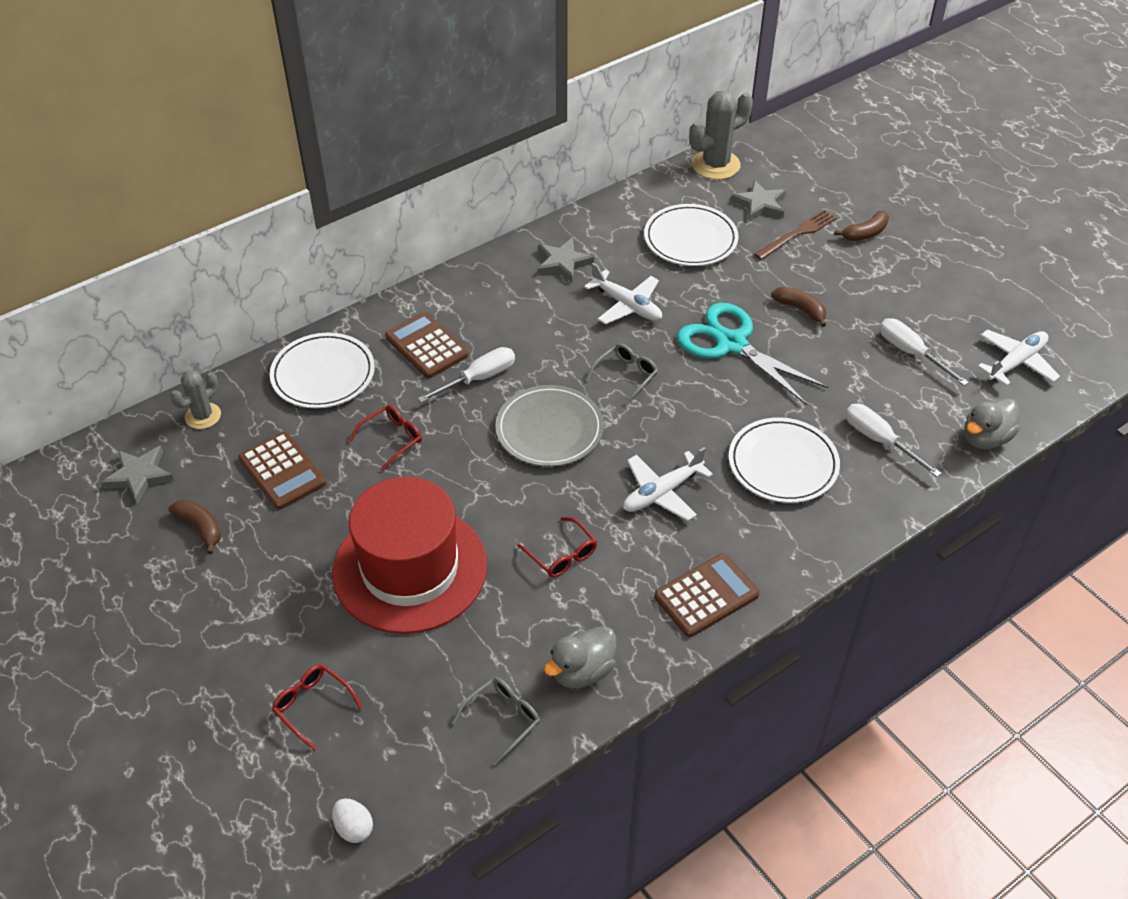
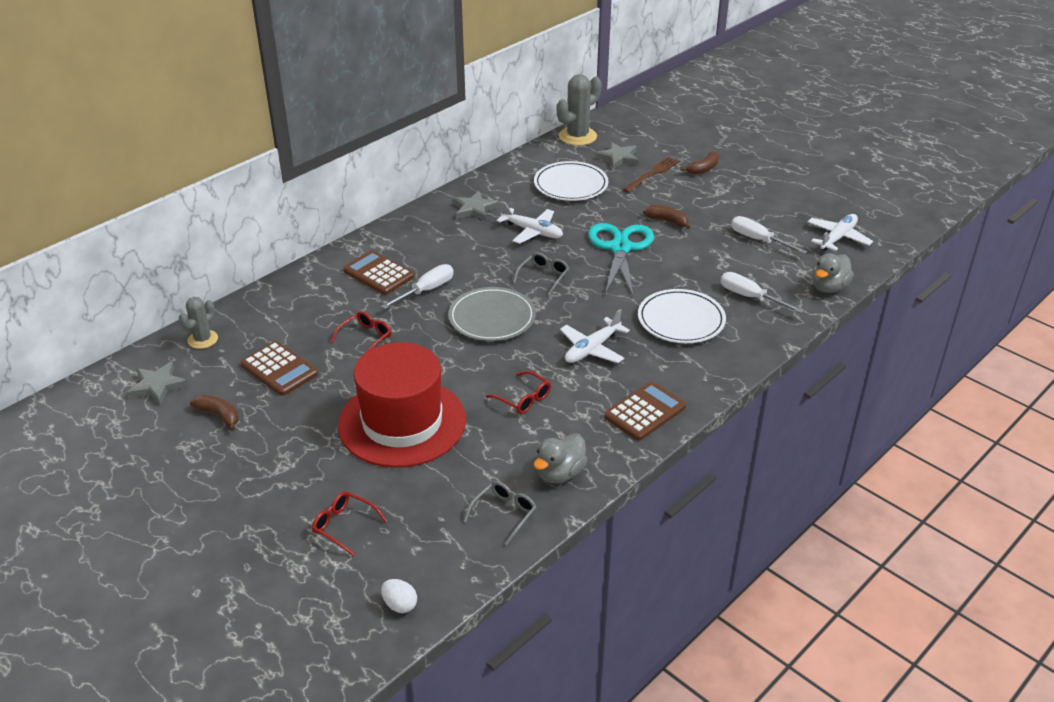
camera: 10 degrees left, 10 degrees down
(323, 374) = (297, 301): white plate -> none
(731, 344) = (620, 248): turquoise scissors -> turquoise scissors turned 60 degrees clockwise

